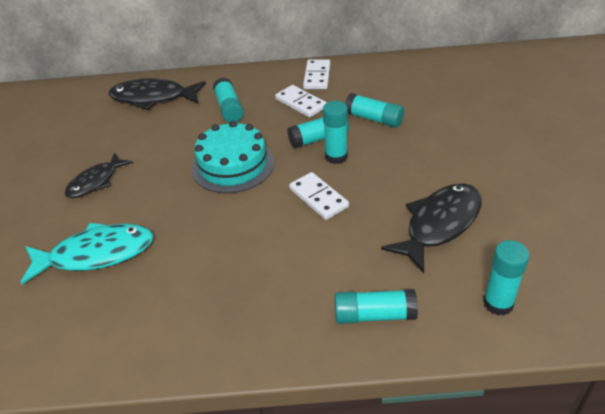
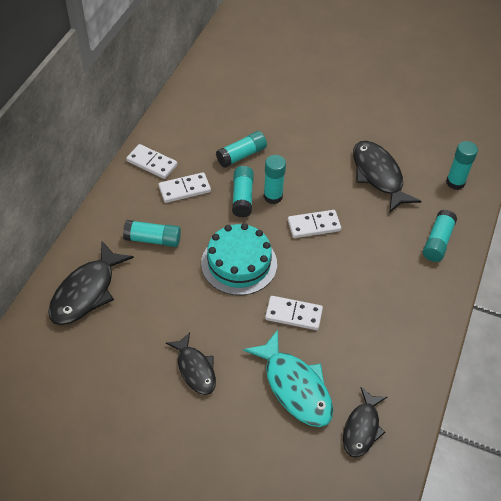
camera: 70 degrees left, 10 degrees up
(57, 326) = (362, 428): none -> black fish
(96, 254) = (295, 387): turquoise fish -> turquoise fish turned 135 degrees clockwise
(188, 223) = (293, 314): none -> white domino

